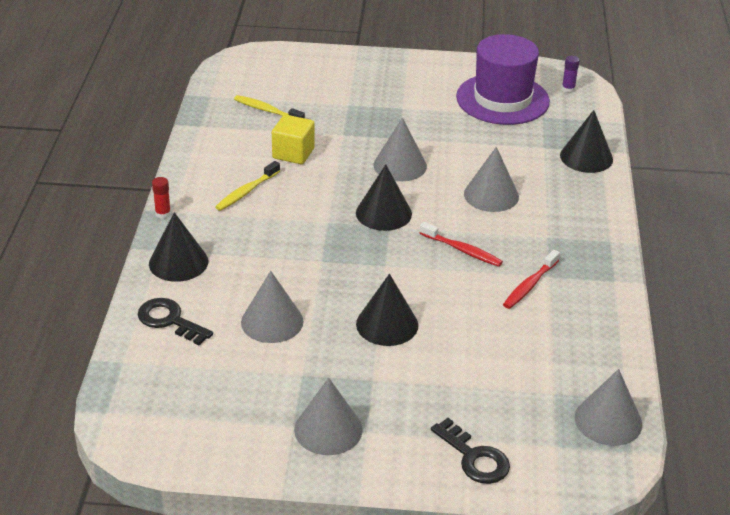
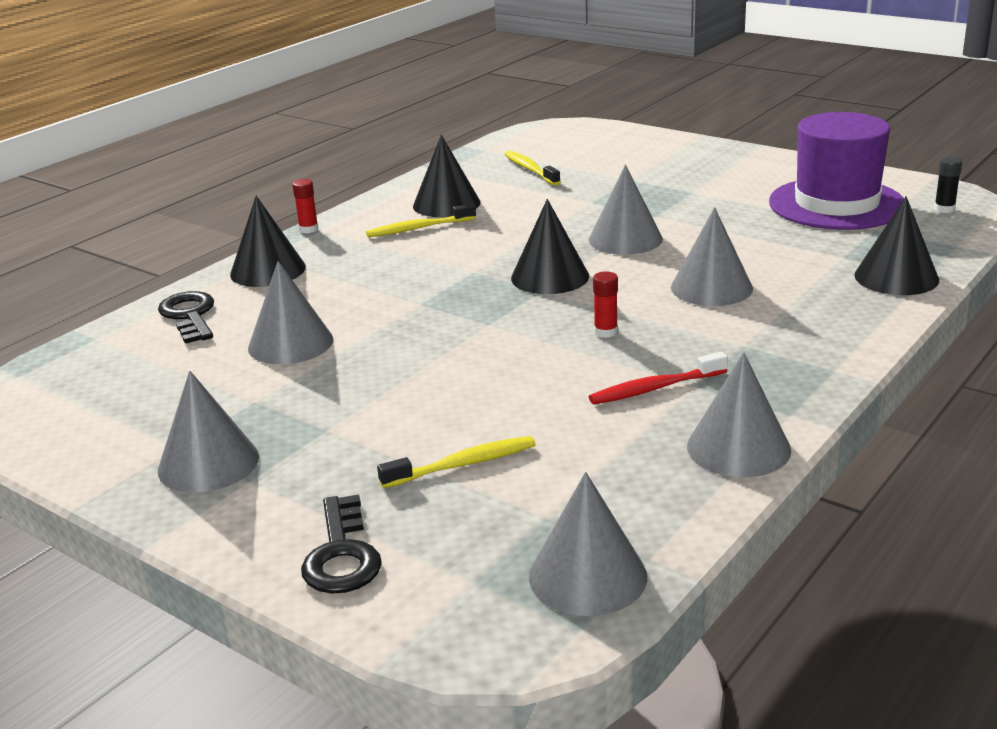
camera: 35 degrees right, 10 degrees down
(293, 153) = (512, 207): yellow cube -> none
(387, 324) = (416, 380): black cone -> black cone (446, 204)
(462, 250) = (606, 332): red toothbrush -> red glue stick
(478, 375) = (463, 464): none -> yellow toothbrush
(568, 89) = (944, 209): purple glue stick -> black glue stick
(608, 313) = (738, 448): none -> grey cone

